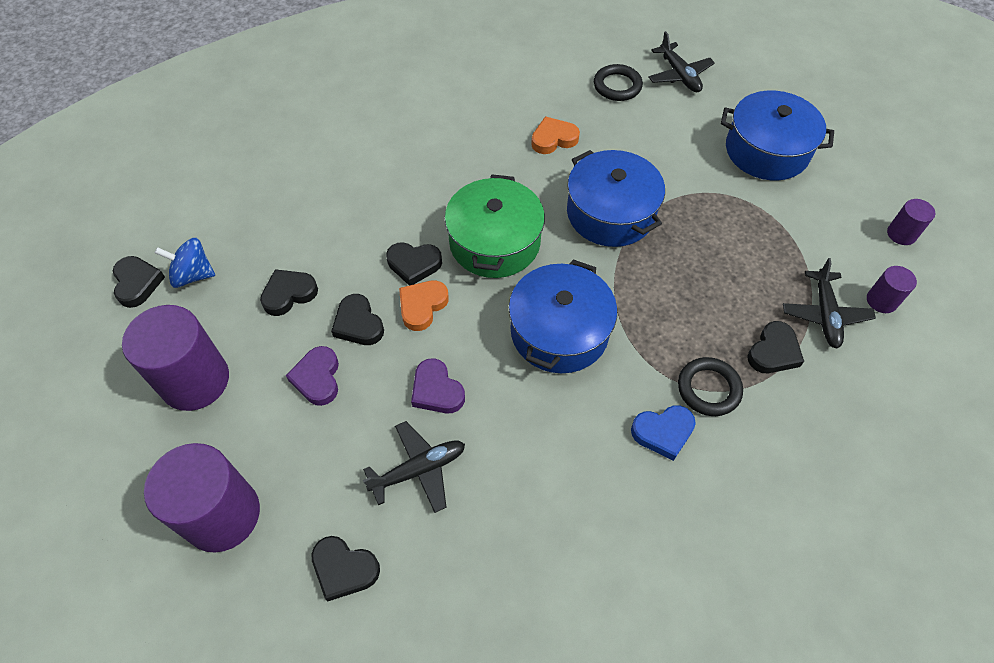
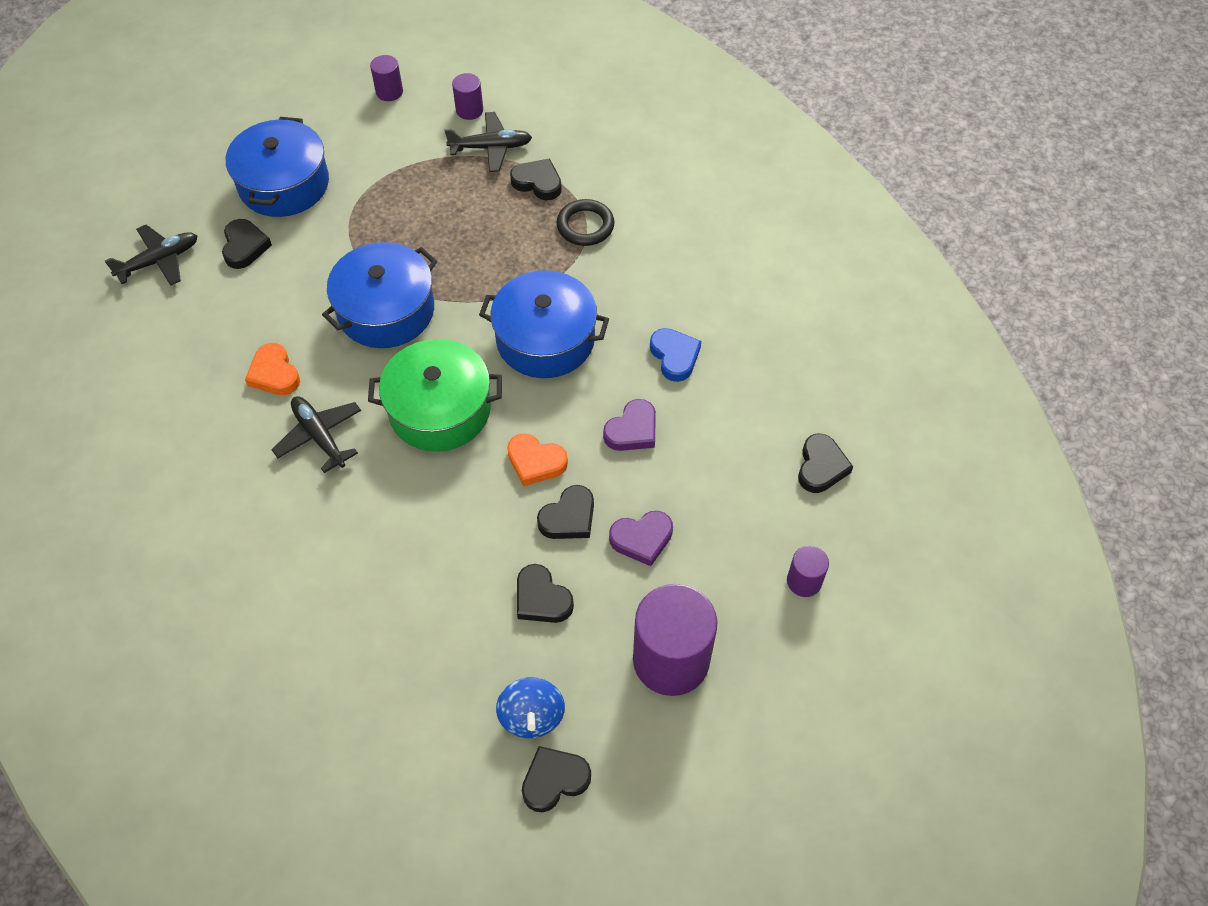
camera: 100 degrees left, 0 degrees up
(222, 515) = (804, 581): purple cylinder -> purple cylinder, size x0.48
(414, 264) = (481, 481): black heart -> black heart (245, 247)
(419, 470) = (716, 429): black plane -> black plane (319, 436)
(617, 86) = (179, 319): black ring -> none
(663, 432) = (635, 255): blue heart -> blue heart (674, 356)

